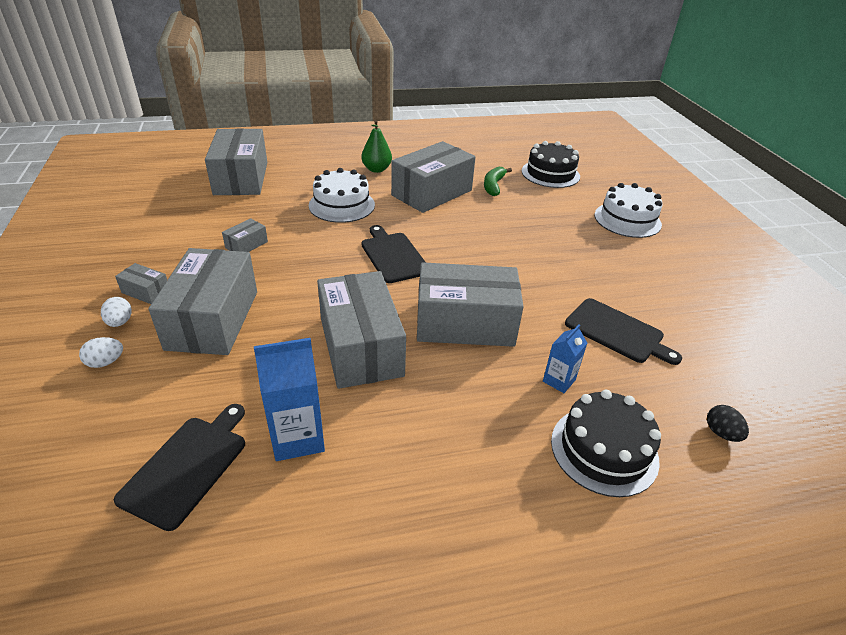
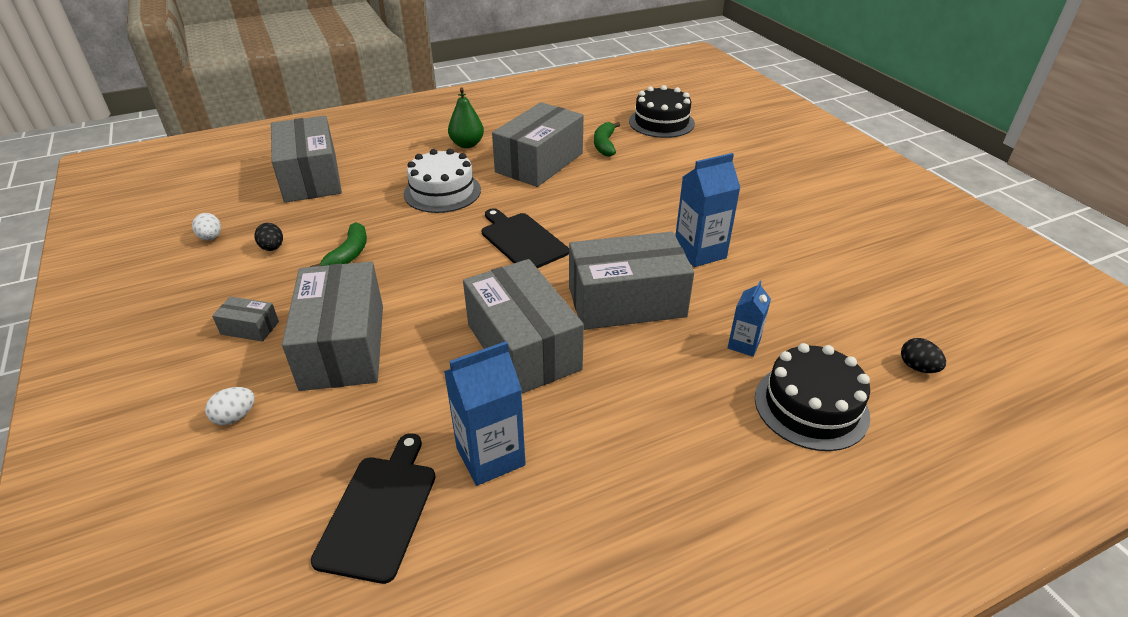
camera: 10 degrees left, 0 degrees up
(120, 322) = (233, 368): white egg -> white egg (211, 238)
(189, 230) = (272, 248): none -> black egg
(246, 245) = (349, 254): grey box -> green banana
(546, 291) = (700, 252): none -> blue carton
(617, 332) = (786, 283): black cutting board -> none
(627, 220) = (758, 162): white cake -> none

